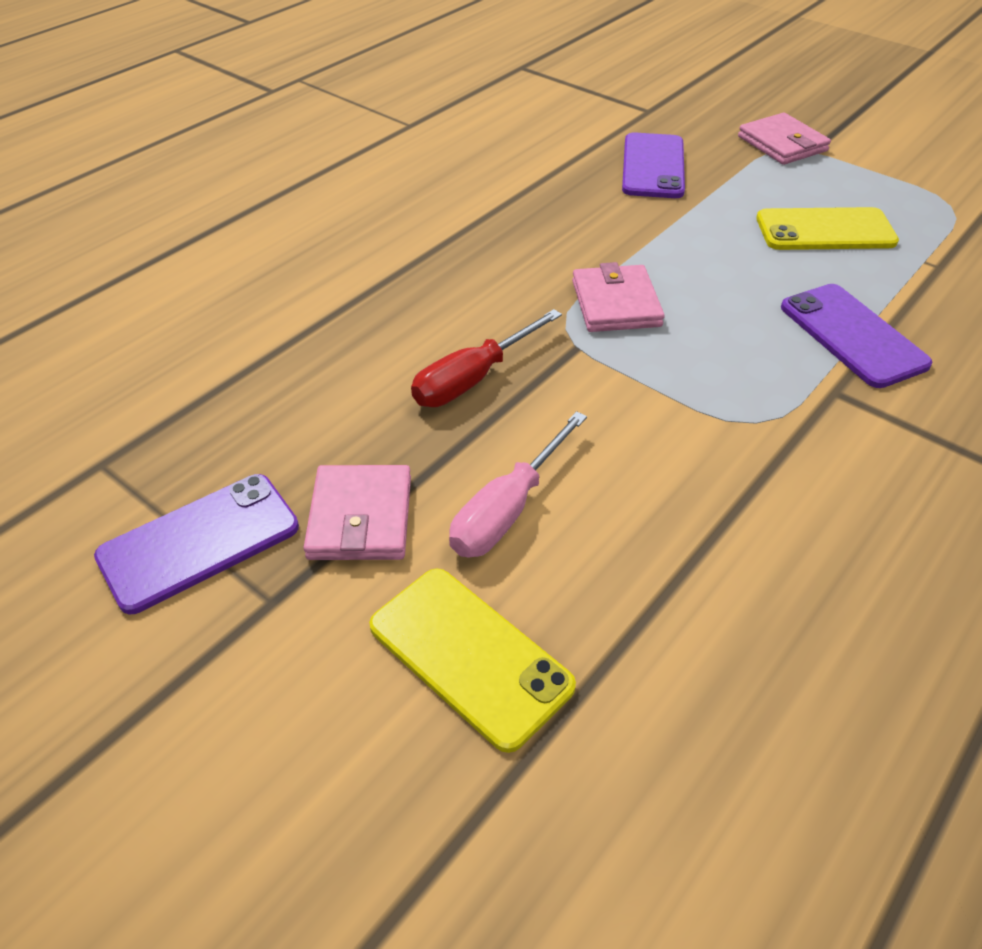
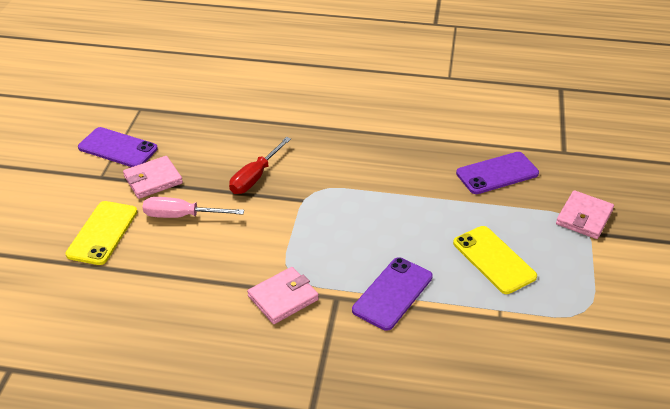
camera: 60 degrees right, 5 degrees down
(473, 379) = (255, 177): red screwdriver -> red screwdriver turned 75 degrees counterclockwise
(616, 303) = (348, 201): pink wallet -> pink wallet (283, 298)

